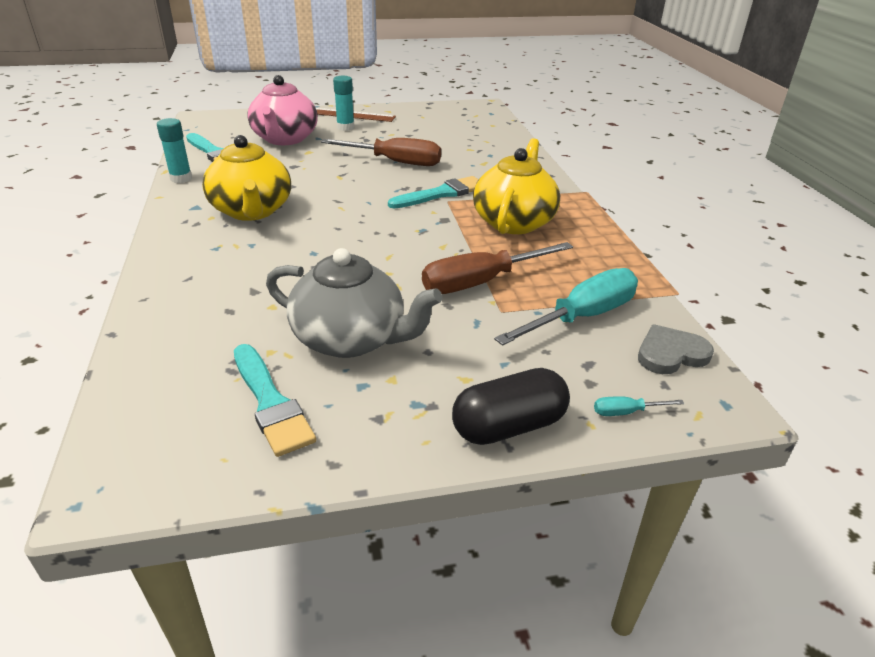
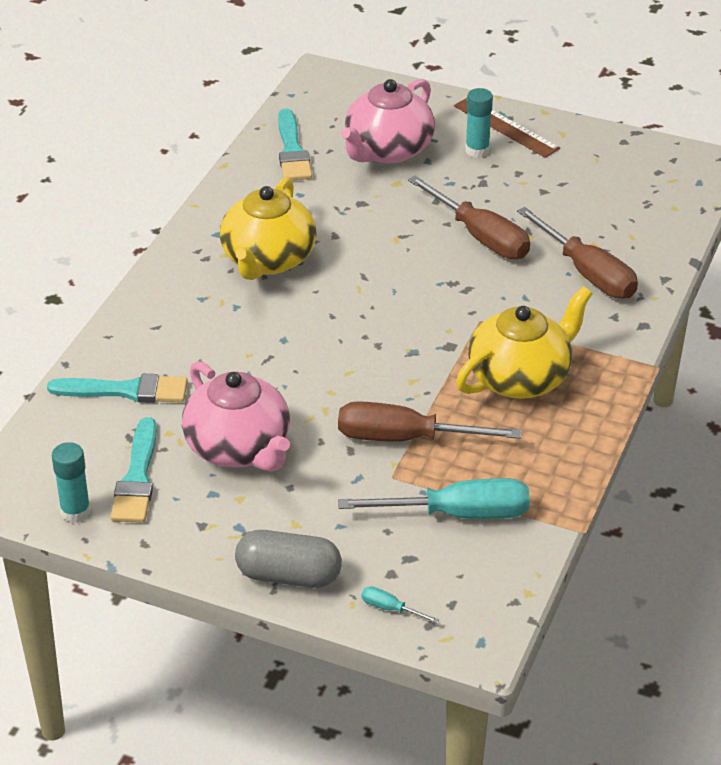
camera: 35 degrees right, 5 degrees up
(181, 178) = (232, 184): turquoise glue stick -> turquoise glue stick (75, 512)
(351, 339) = (239, 448): grey teapot -> pink teapot
(441, 194) = (483, 307): turquoise brush -> turquoise brush (126, 391)
(484, 162) = (587, 273): none -> brown screwdriver
(508, 426) = (288, 576): black capsule -> grey capsule
(670, 354) = (492, 582): grey heart -> none

